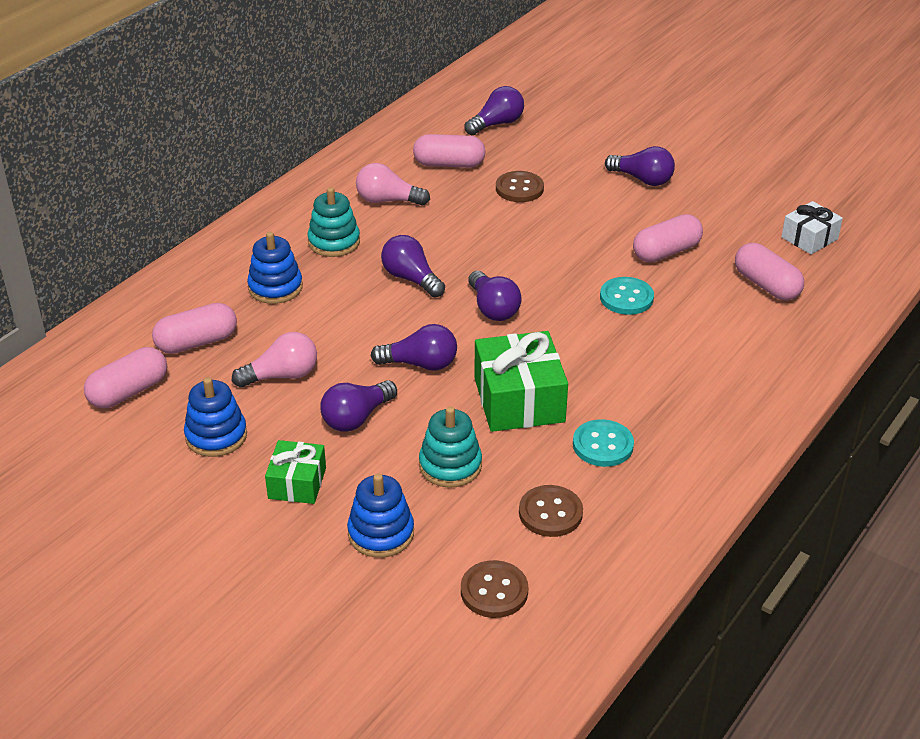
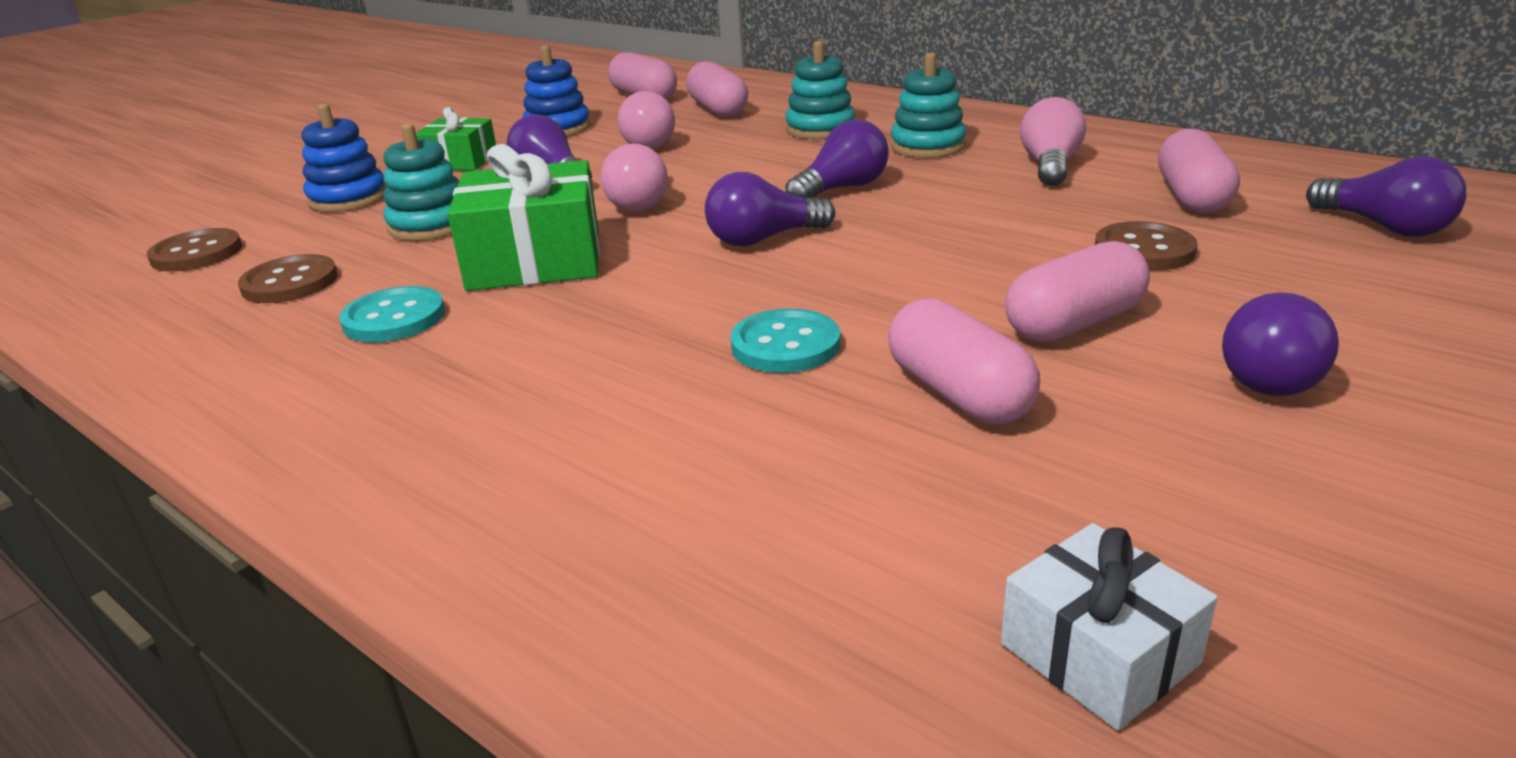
camera: 95 degrees right, 10 degrees down
(275, 287) = (820, 129): blue stacking toy -> turquoise stacking toy
(420, 364) = (642, 202): purple light bulb -> pink light bulb
(766, 285) = (829, 532): pink capsule -> pink capsule (1074, 323)

